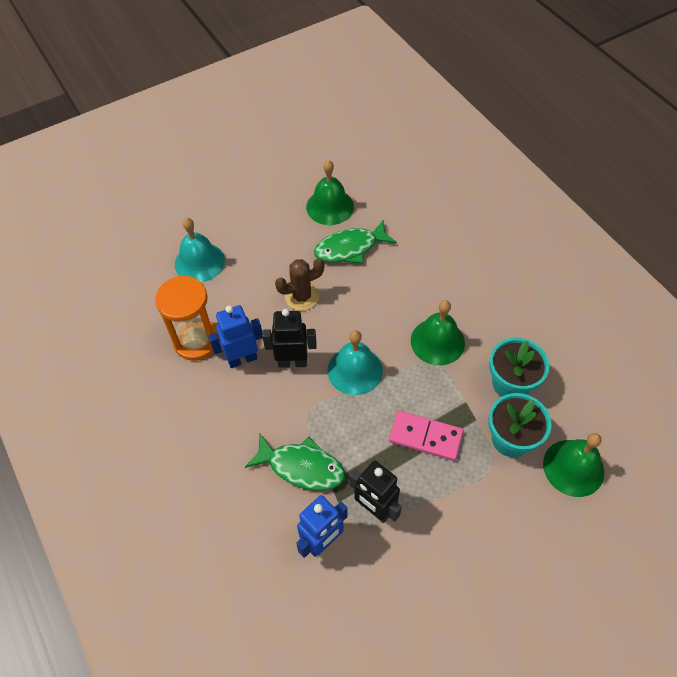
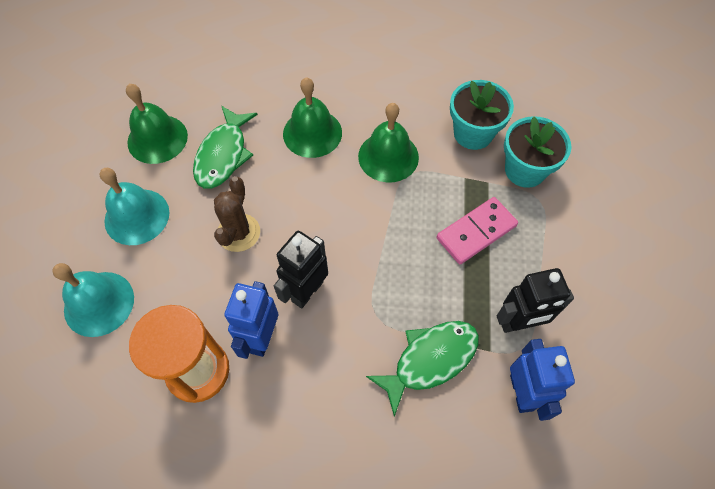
camera: 55 degrees left, 5 degrees up
(355, 370) = (362, 242): turquoise bell -> turquoise bell (137, 216)
(573, 467) = (581, 146): green bell -> green bell (312, 133)

